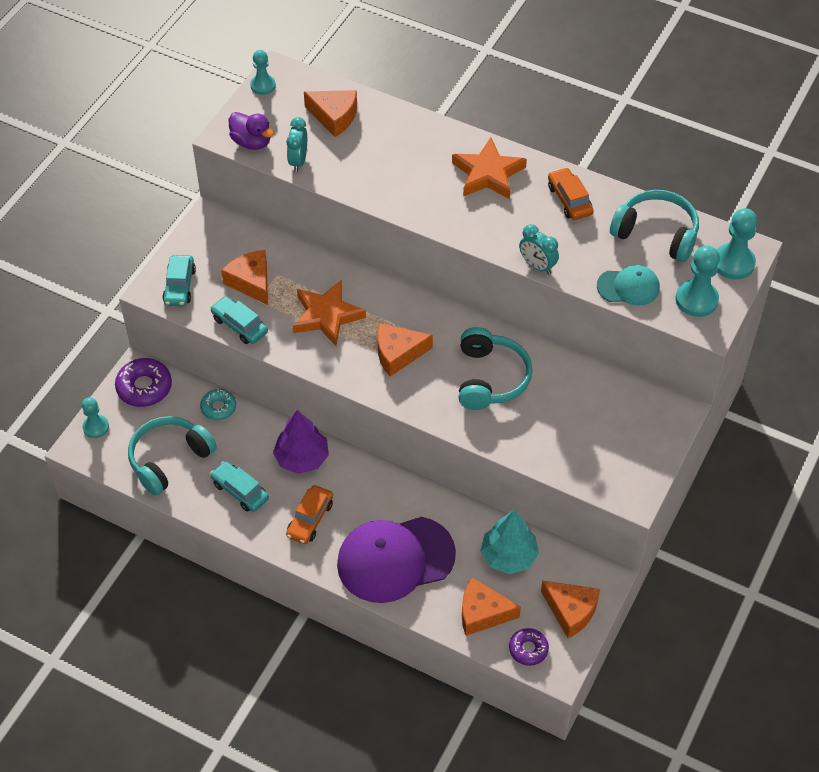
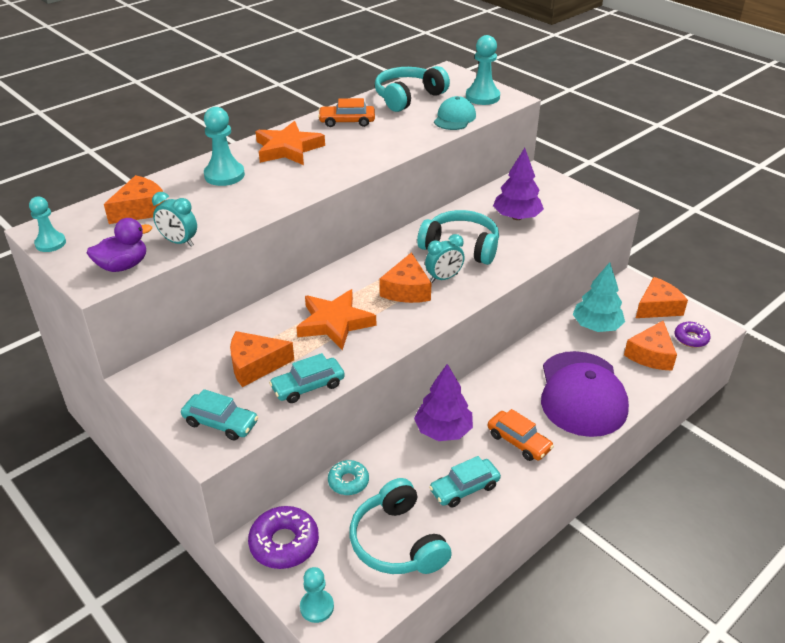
camera: 70 degrees left, 15 degrees down
(537, 266) = (407, 148): turquoise clock -> turquoise clock (444, 278)
(571, 414) = (517, 217): none -> purple tree
(733, 263) = (455, 78): turquoise pawn -> turquoise pawn (224, 175)

